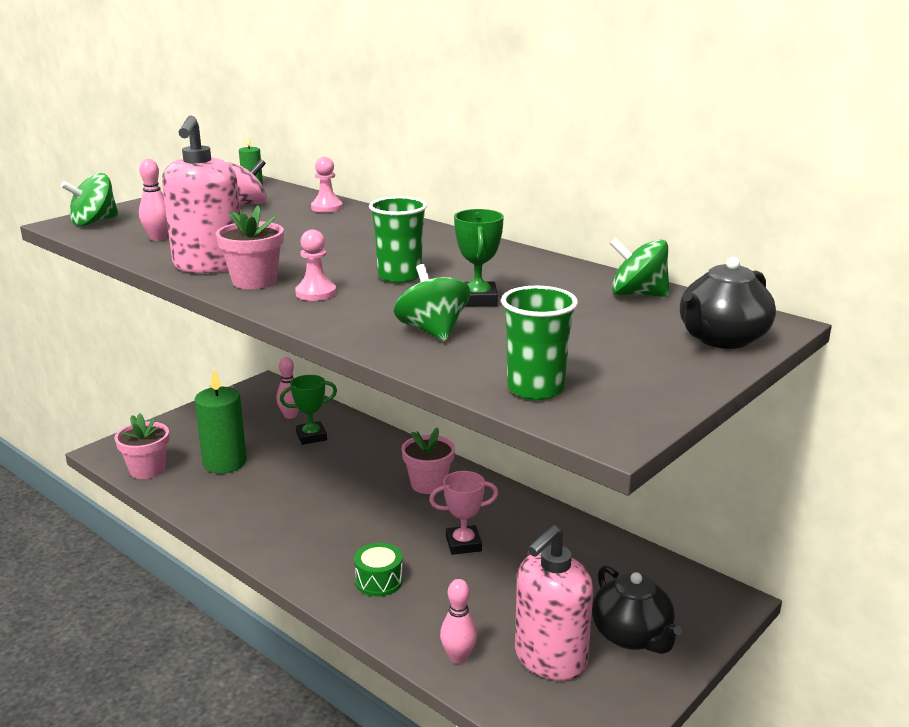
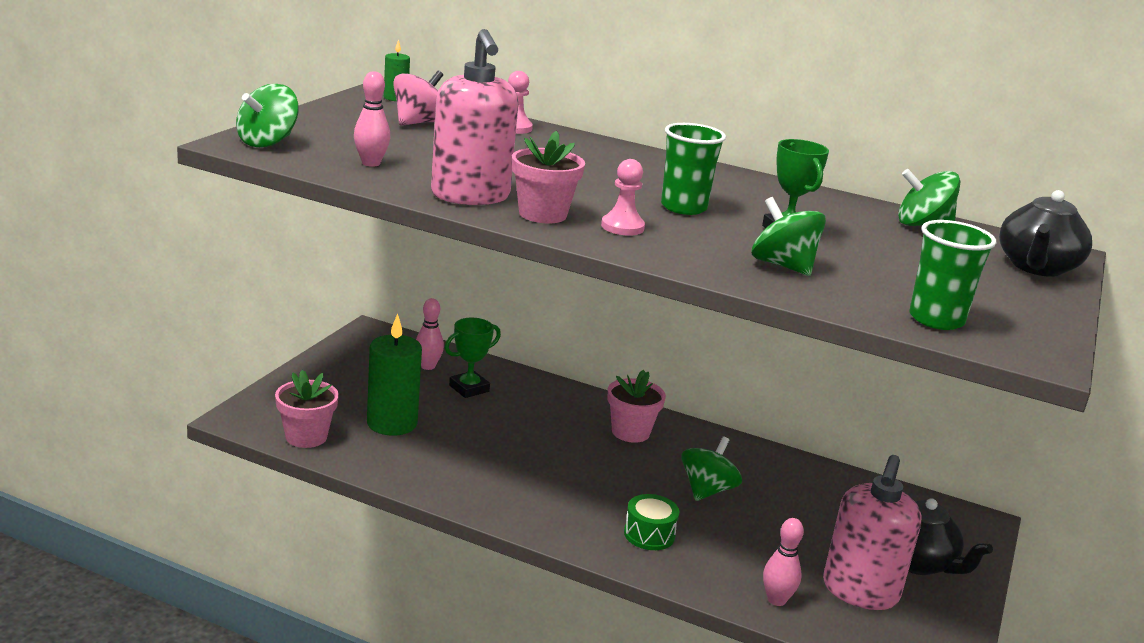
camera: 20 degrees left, 0 degrees up
(463, 544) = (707, 490): pink trophy -> green spinning top

